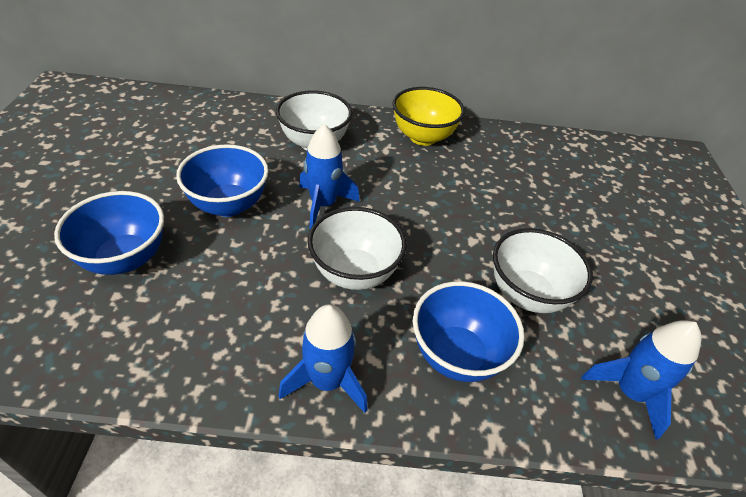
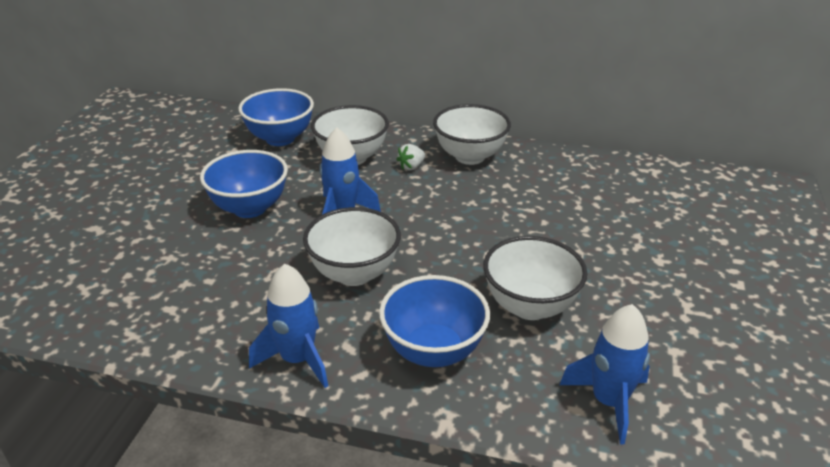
camera: 15 degrees right, 10 degrees down
(125, 259) = (142, 246): blue bowl -> blue bowl (280, 139)
(373, 150) = (411, 167): none -> white strawberry
(423, 137) = (470, 156): yellow bowl -> white bowl

